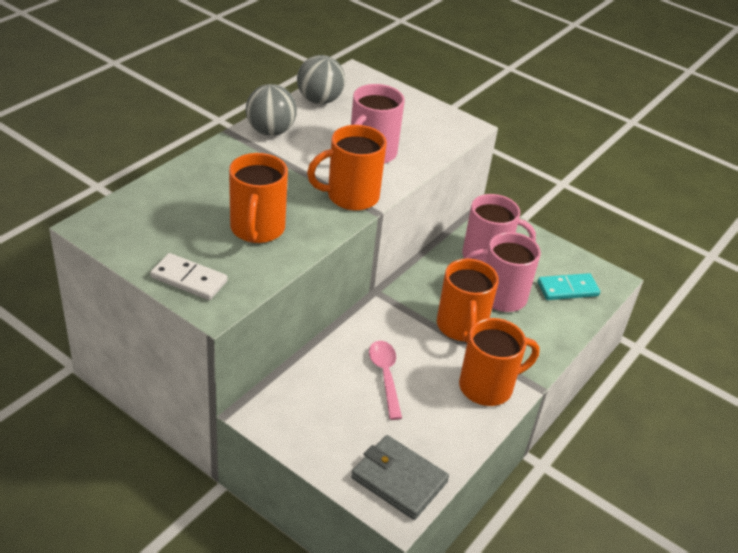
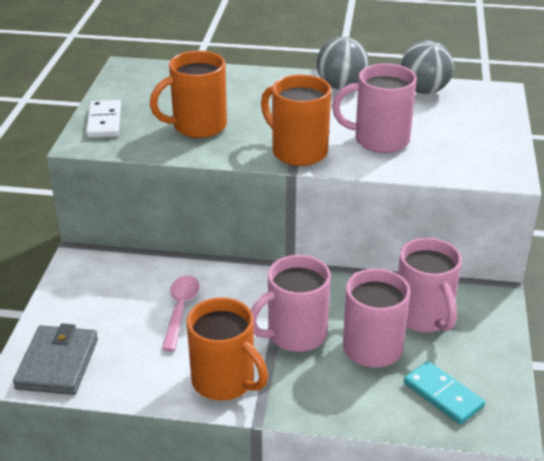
camera: 65 degrees right, 5 degrees down
(385, 376) = (180, 310): pink spoon -> pink spoon turned 45 degrees counterclockwise
(461, 327) = (295, 334): orange mug -> pink mug

